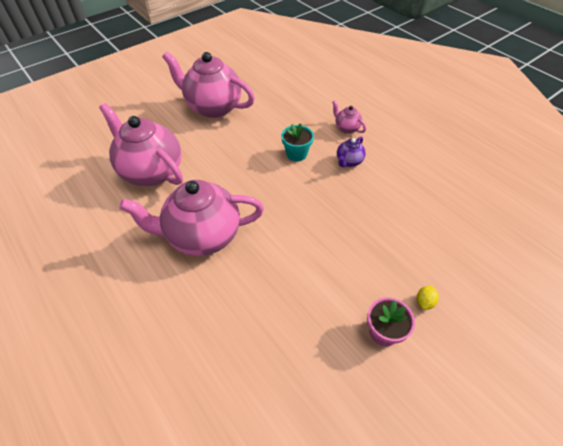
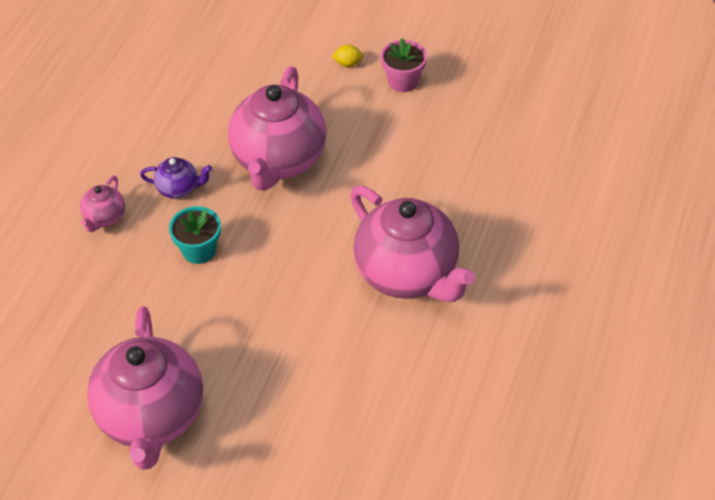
camera: 120 degrees left, 0 degrees up
(151, 171) = (349, 402): pink teapot -> pink teapot (278, 160)

